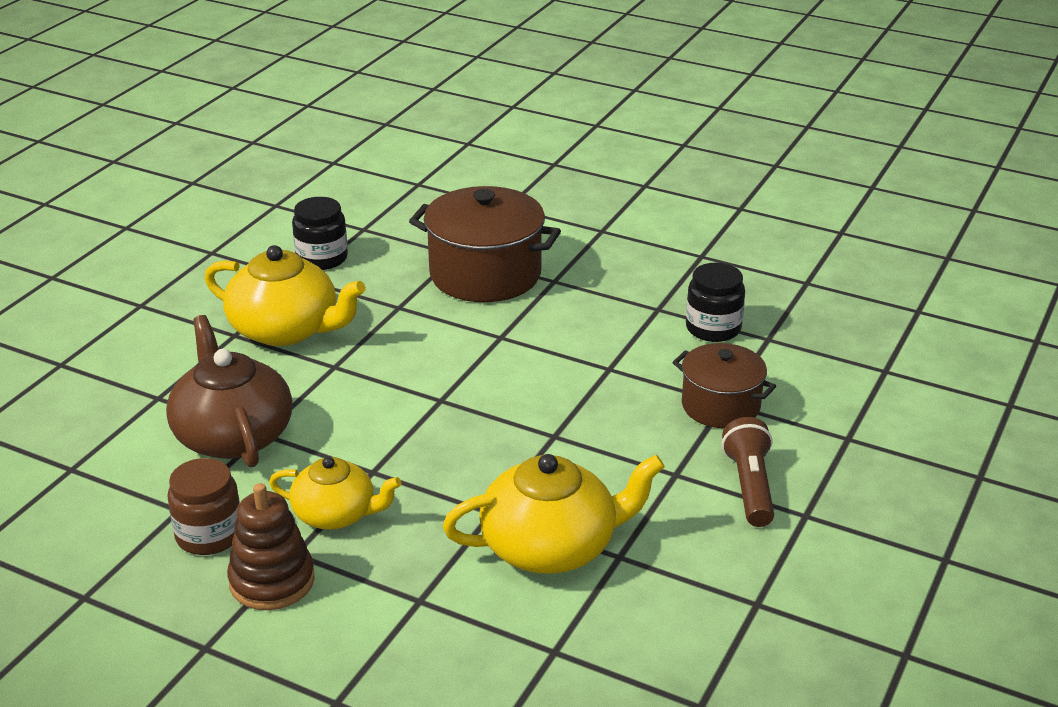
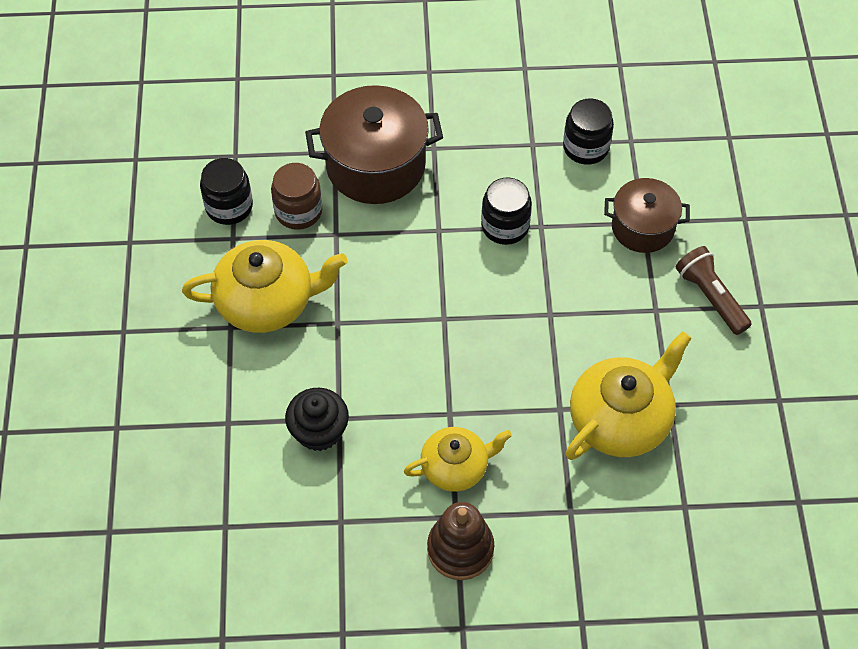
camera: 30 degrees left, 25 degrees up
(209, 535) = (382, 533): brown jar -> brown jar (298, 211)
(233, 435) = (319, 431): brown teapot -> black cupcake
(571, 356) = (505, 226): none -> black jar

